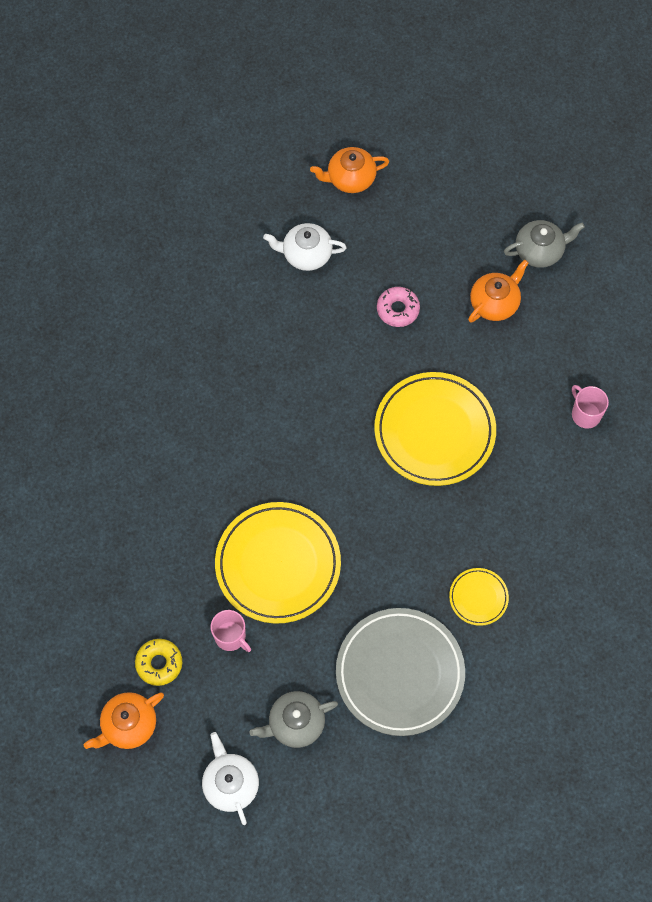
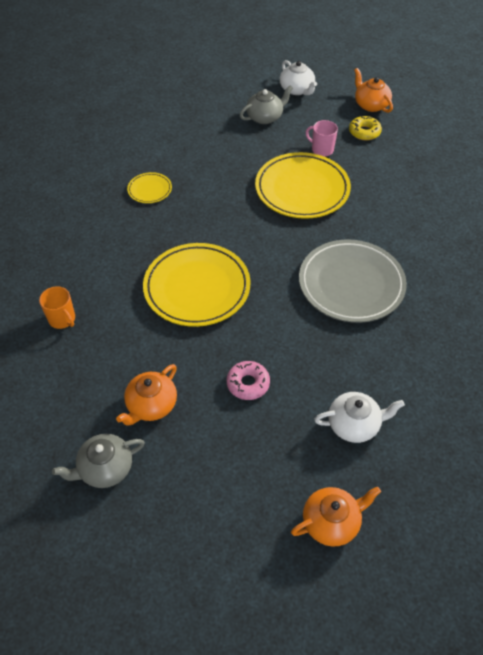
camera: 170 degrees right, 15 degrees down
(128, 725) = (370, 105): orange teapot -> orange teapot turned 75 degrees counterclockwise
(400, 673) = (201, 146): grey plate -> grey plate (351, 284)
(585, 414) = (62, 319): pink mug -> orange mug

